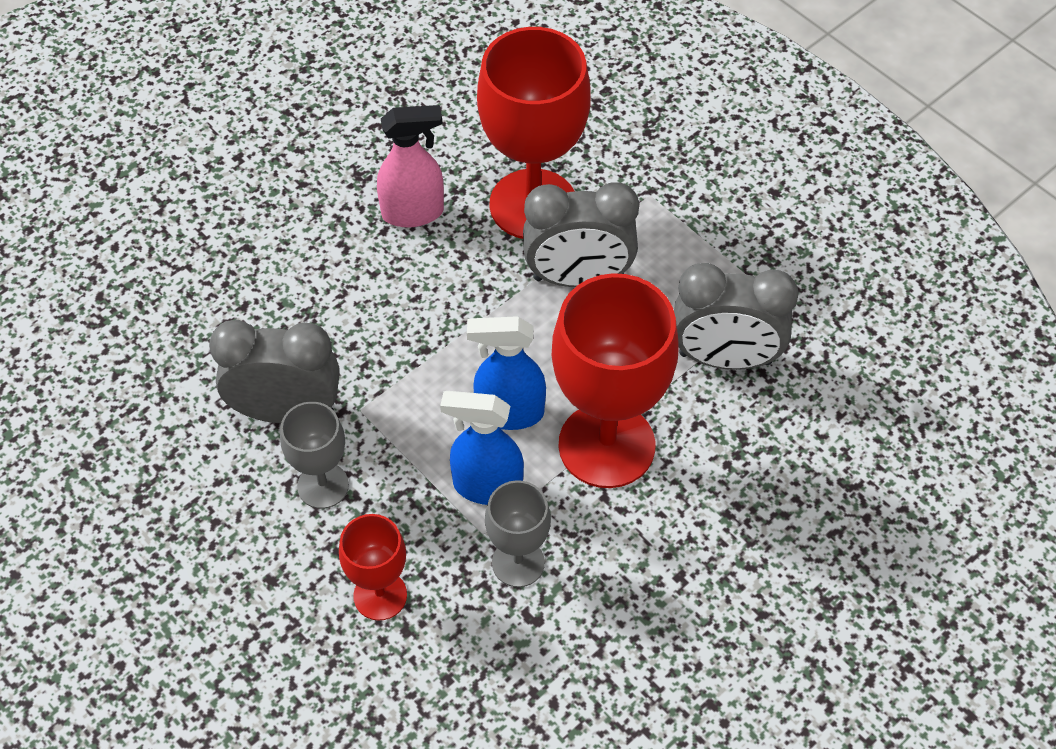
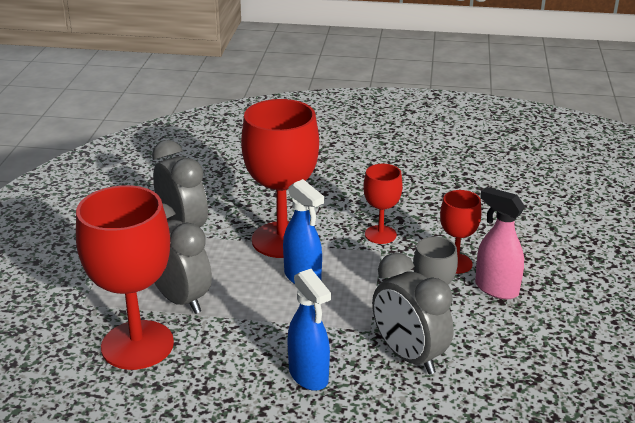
camera: 130 degrees left, 25 degrees down
(413, 212) = (199, 394): pink spray bottle -> pink spray bottle (496, 288)
(486, 486) = (354, 263): blue spray bottle -> blue spray bottle (309, 376)
(518, 563) = (380, 234): grey goblet -> red goblet

